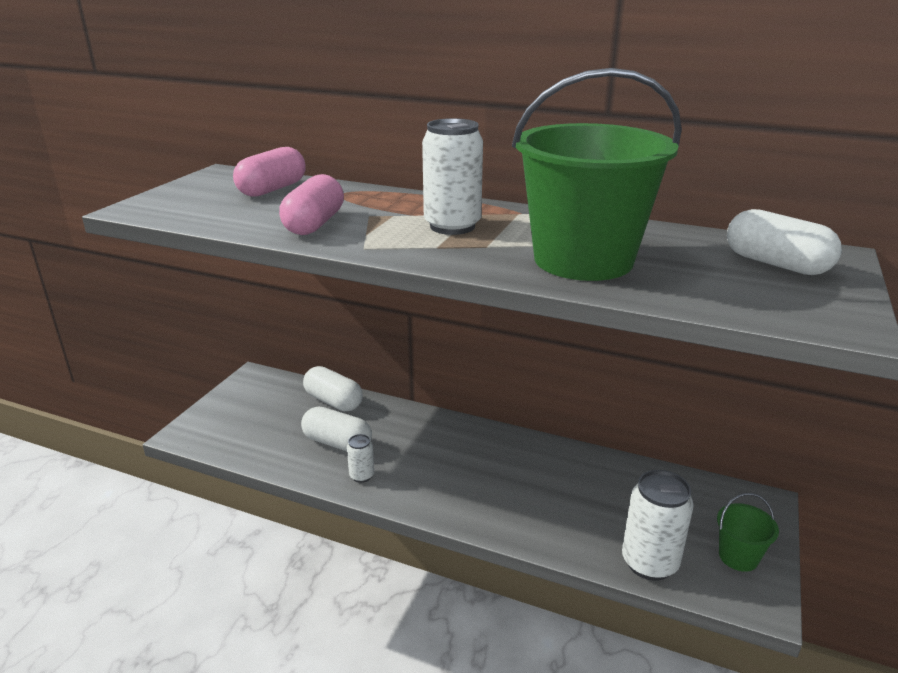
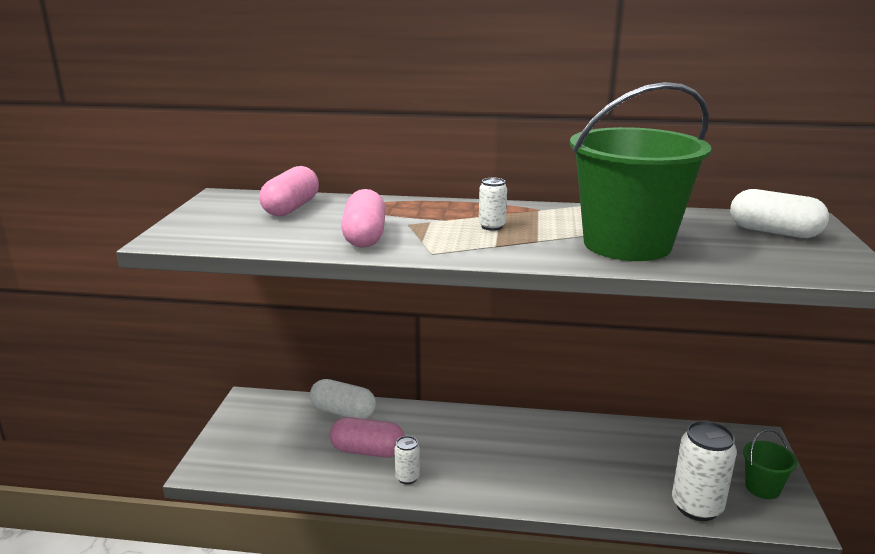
camera: 15 degrees left, 5 degrees down
(337, 443) = (367, 451): white capsule -> pink capsule
(452, 226) = (492, 226): white can -> white can, size x0.52

